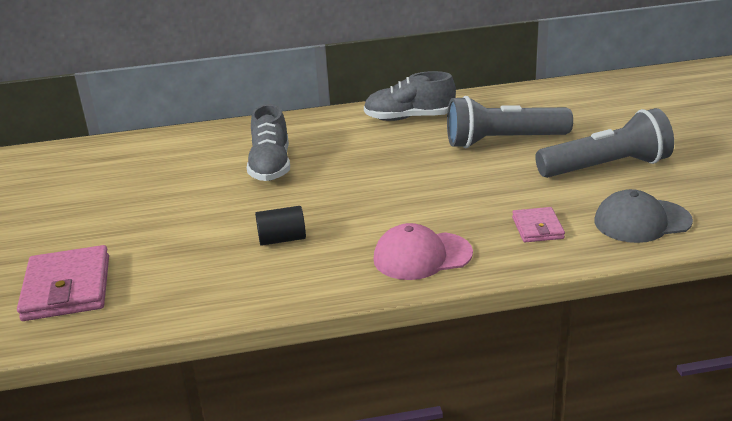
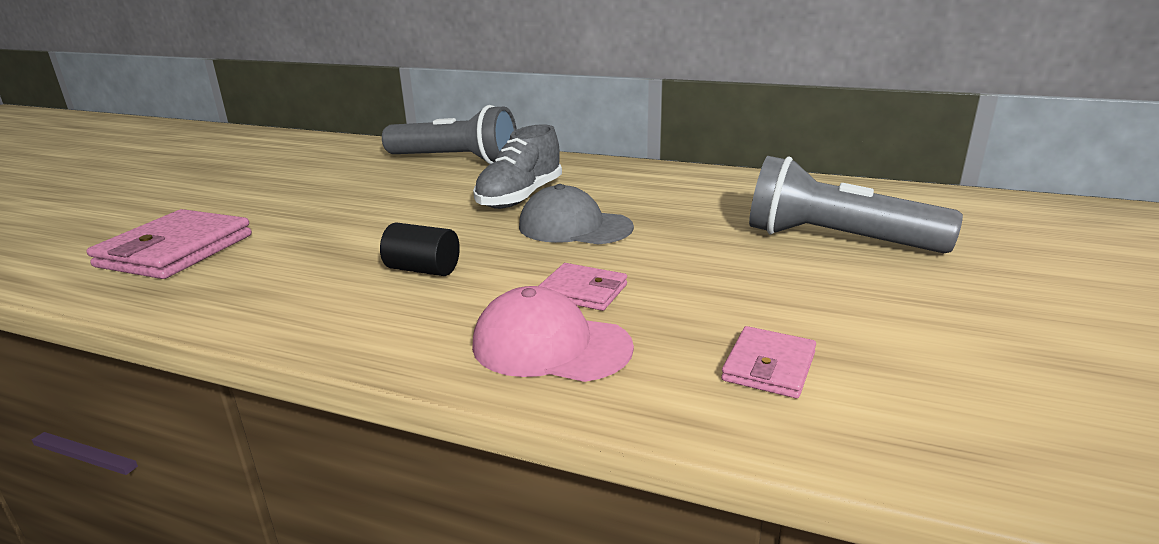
camera: 30 degrees right, 5 degrees down
(400, 219) = (583, 291): none -> pink wallet
(409, 118) = (735, 189): grey shoe -> none
(606, 167) = (982, 315): grey flashlight -> grey flashlight (455, 160)
(642, 221) = (983, 422): grey cap -> grey cap (574, 227)

